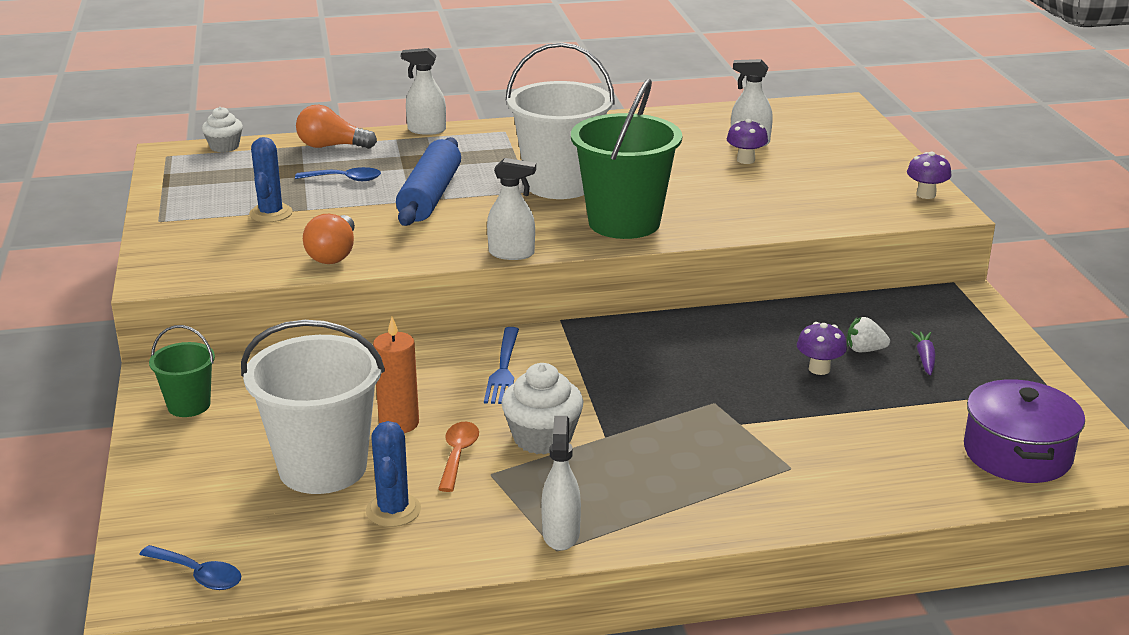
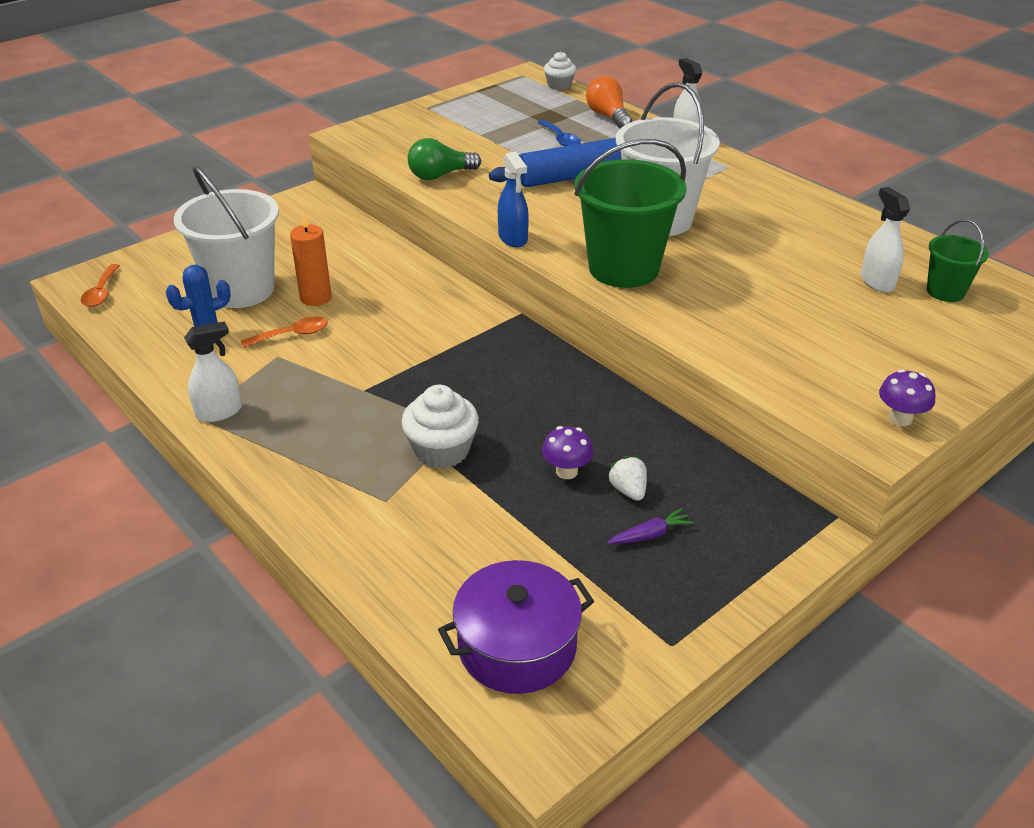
camera: 60 degrees right, 10 degrees up
(189, 405) = (280, 218): green bucket -> green bucket (945, 291)
(198, 575) = (101, 292): blue spoon -> orange spoon
(271, 213) = (477, 135): blue cactus -> none
(334, 254) = (440, 175): orange light bulb -> green light bulb
(503, 369) = (423, 313): blue fork -> none
(511, 253) = (513, 238): white spray bottle -> blue spray bottle
(542, 438) = (340, 362): white cupcake -> white cupcake (442, 450)
(745, 160) = (832, 291): purple mushroom -> none

